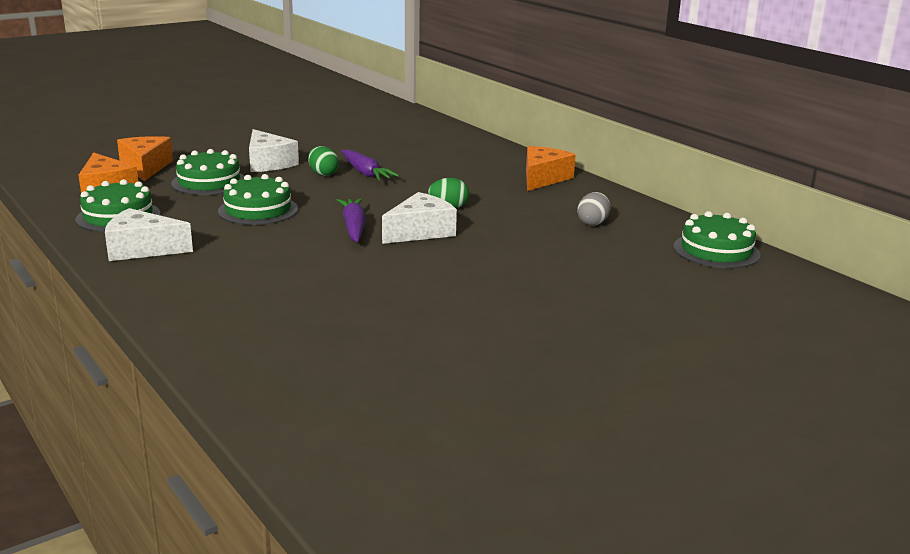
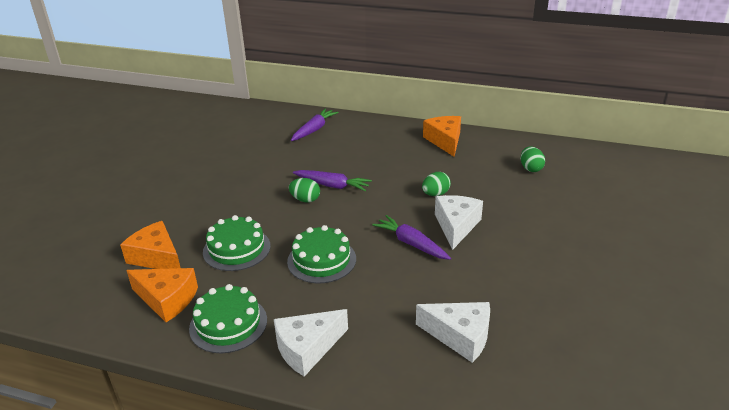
camera: 35 degrees left, 10 degrees up
(268, 163) = (247, 207): white cheese -> white cheese (460, 336)
(428, 136) = (314, 130): none -> purple carrot
(593, 223) = (531, 168): grey egg -> green egg
(716, 250) = (618, 162): green cake -> none

